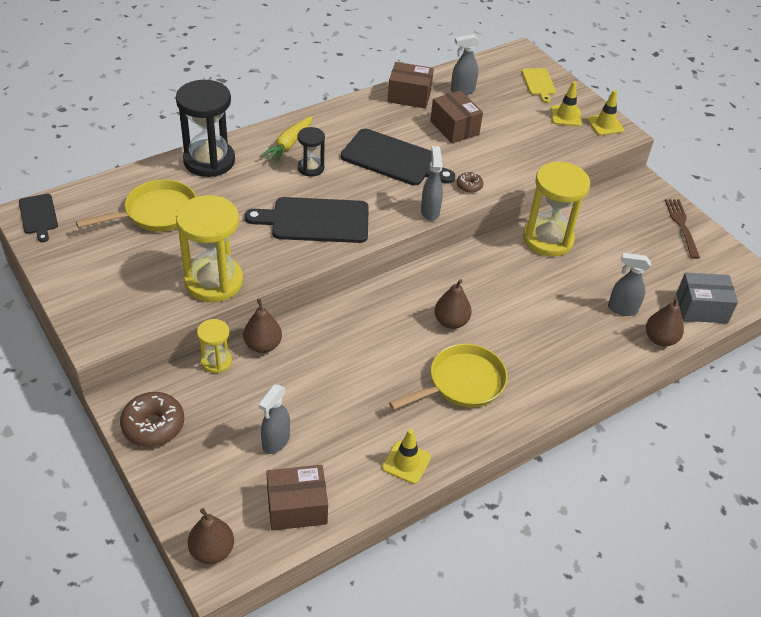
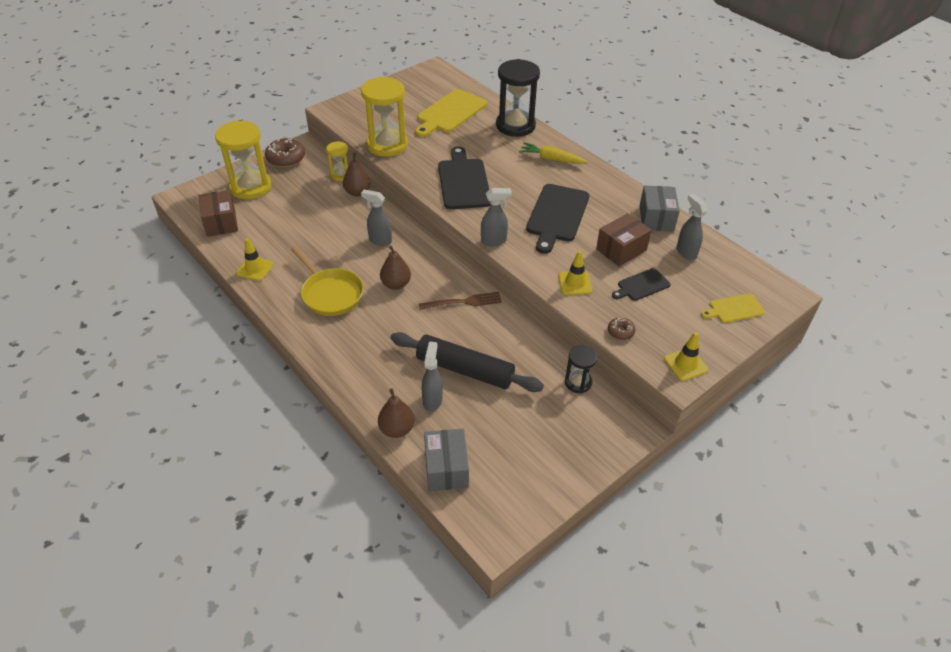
camera: 85 degrees right, 0 degrees up
(38, 216) = (434, 72): black cutting board -> black cutting board (642, 285)
(156, 213) = (450, 113): yellow pan -> yellow cutting board
(212, 551) = (193, 193): brown pear -> none
(275, 442) = (273, 208): grey spray bottle -> grey spray bottle (380, 240)
(311, 168) = (526, 173): black hourglass -> black hourglass (578, 382)
(409, 96) = (656, 218): brown box -> grey box
(469, 186) = (537, 263): brown donut -> brown donut (620, 332)
(548, 239) = (516, 345): yellow hourglass -> yellow hourglass (250, 187)
(566, 116) = (684, 331): yellow traffic cone -> yellow traffic cone (575, 283)
(581, 280) = (465, 369): none -> black rolling pin
(682, 226) = (574, 460): brown fork -> brown fork (463, 302)

